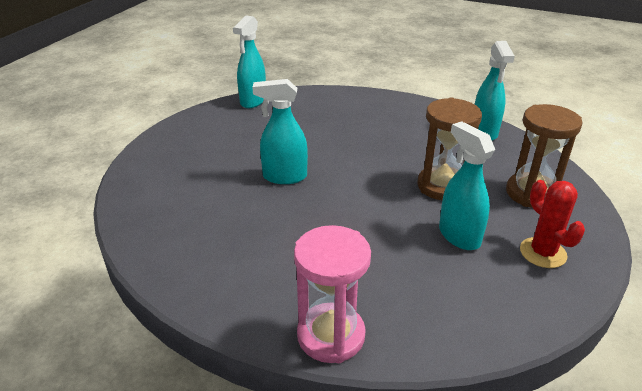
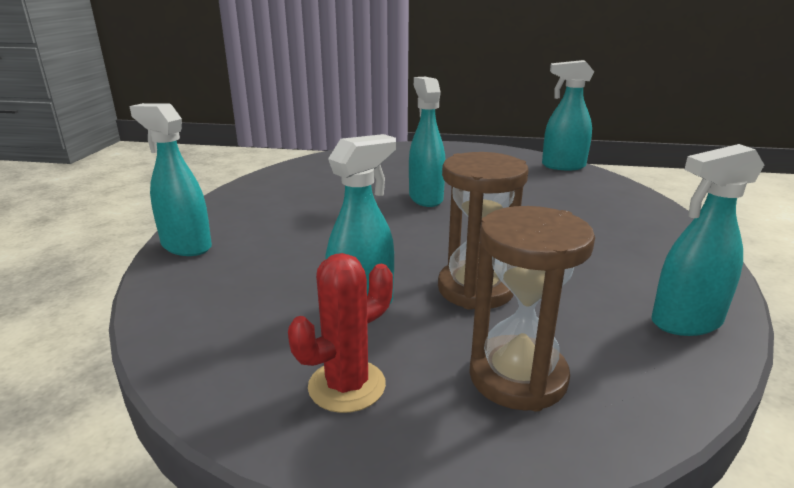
camera: 75 degrees right, 10 degrees down
(331, 335) = (186, 246): pink hourglass -> turquoise spray bottle

